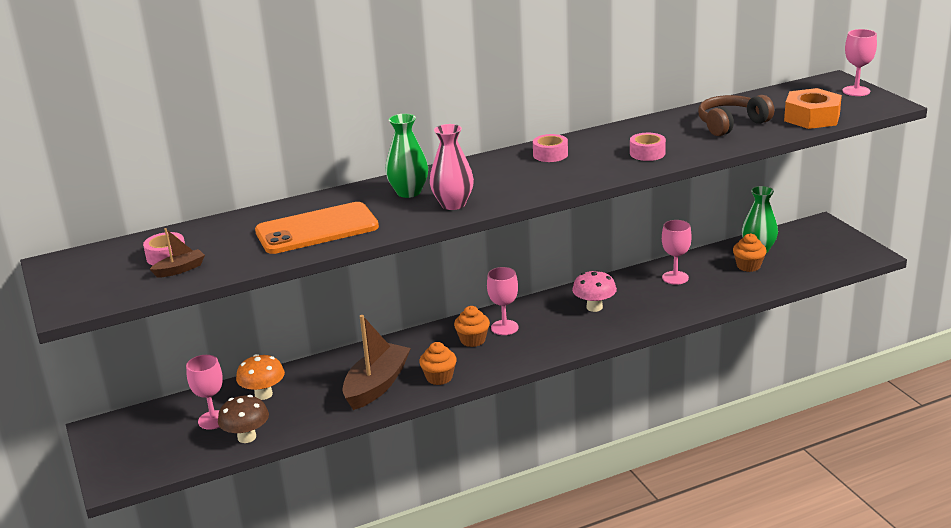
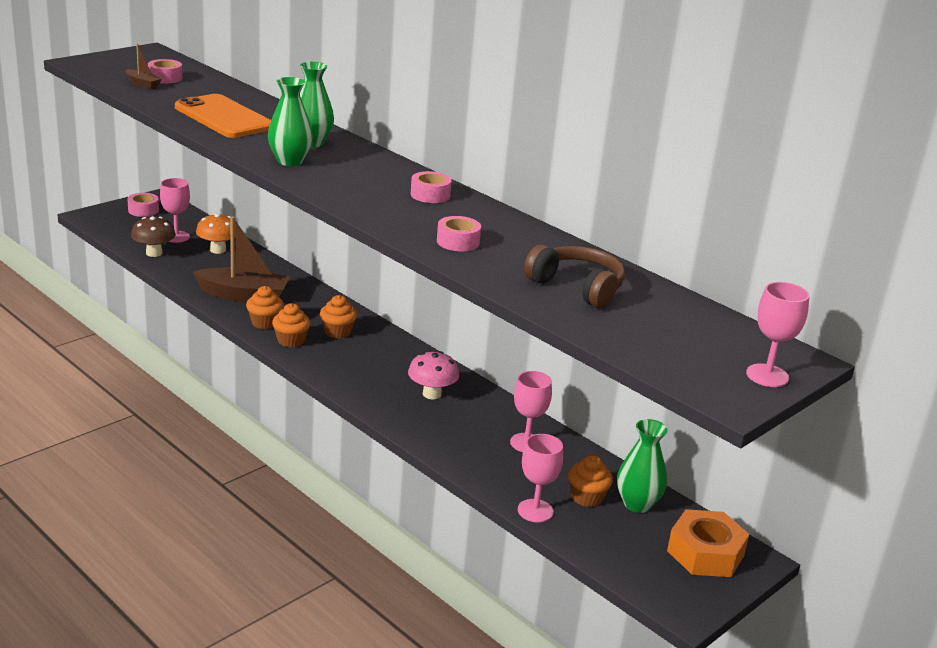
camera: 65 degrees right, 0 degrees up
(124, 440) = (143, 210): none -> pink tape
(453, 204) = (290, 161): pink vase -> green vase
(480, 366) = (291, 340): none -> orange cupcake
(504, 327) = (368, 346): pink goblet -> pink goblet (535, 511)
(812, 117) = (636, 340): orange nut -> orange nut (705, 553)

